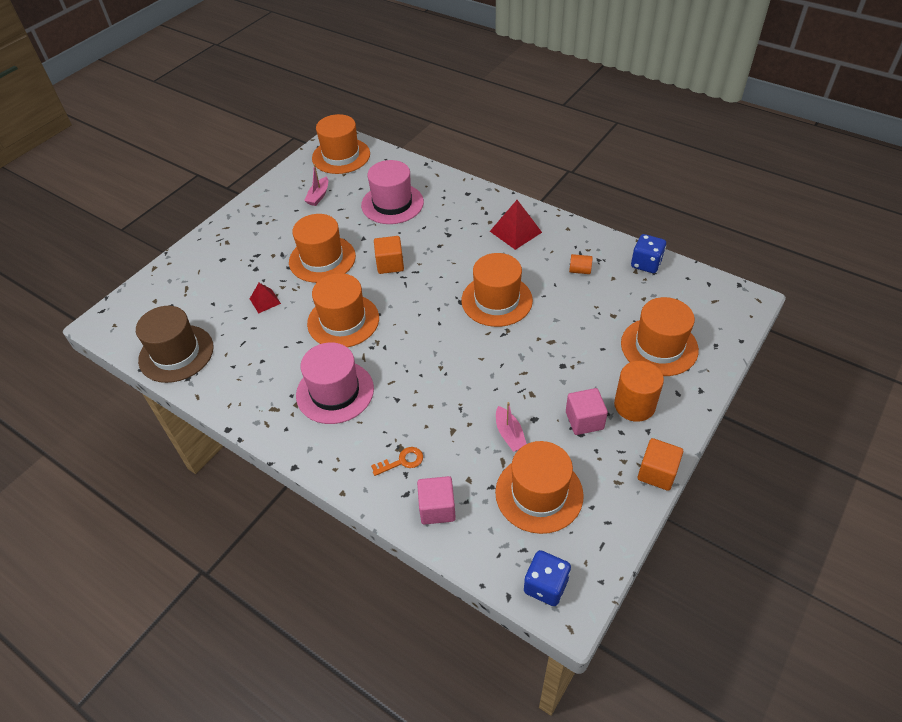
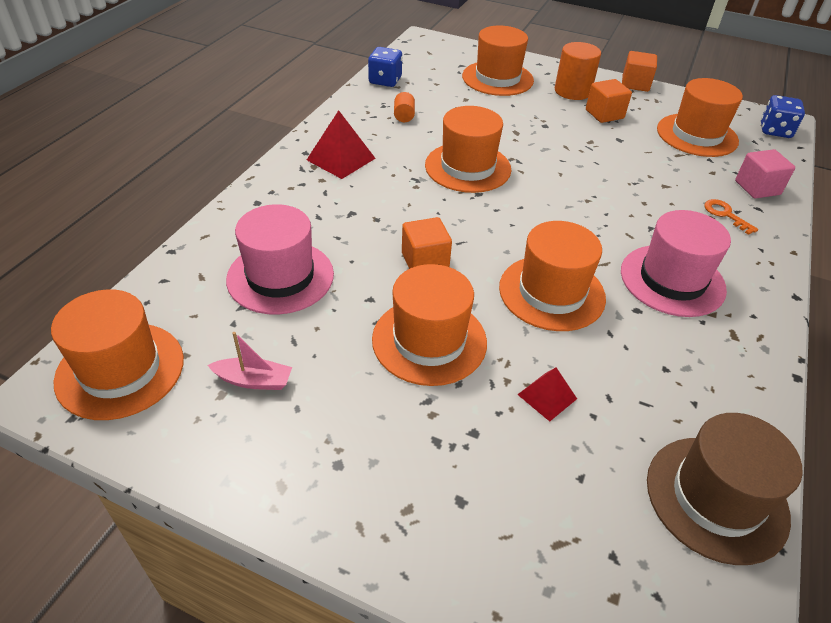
camera: 105 degrees left, 5 degrees down
(509, 434) = (646, 152): pink boat -> none
(584, 420) = (604, 114): pink cube -> orange cube

